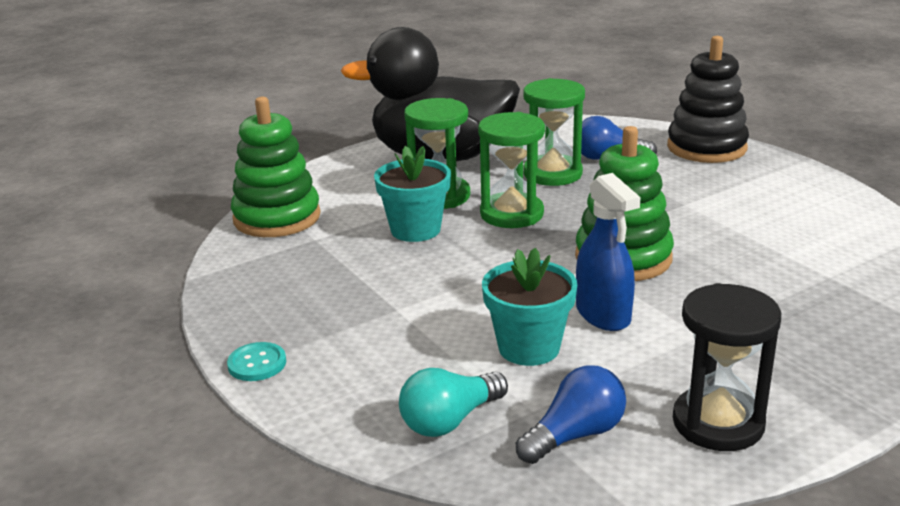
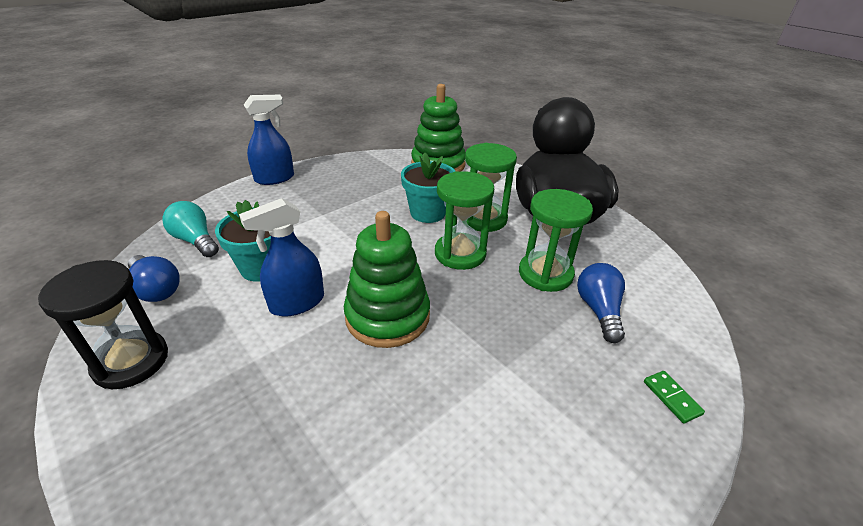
camera: 80 degrees right, 10 degrees up
(257, 364) = (275, 178): turquoise button -> blue spray bottle
(706, 147) = (672, 398): black stacking toy -> green domino

